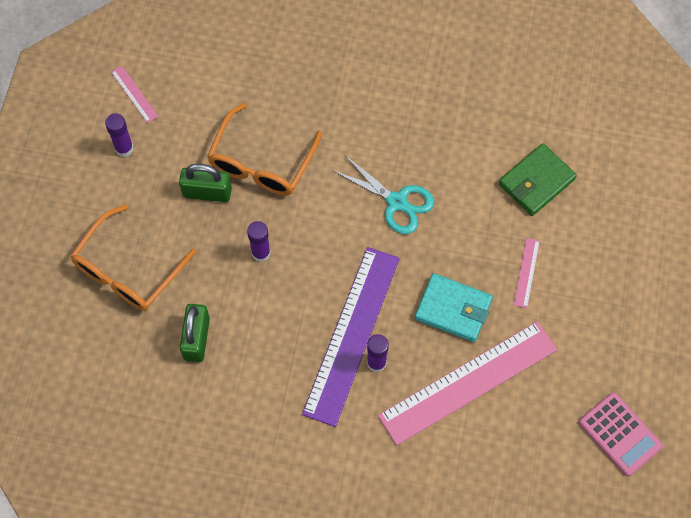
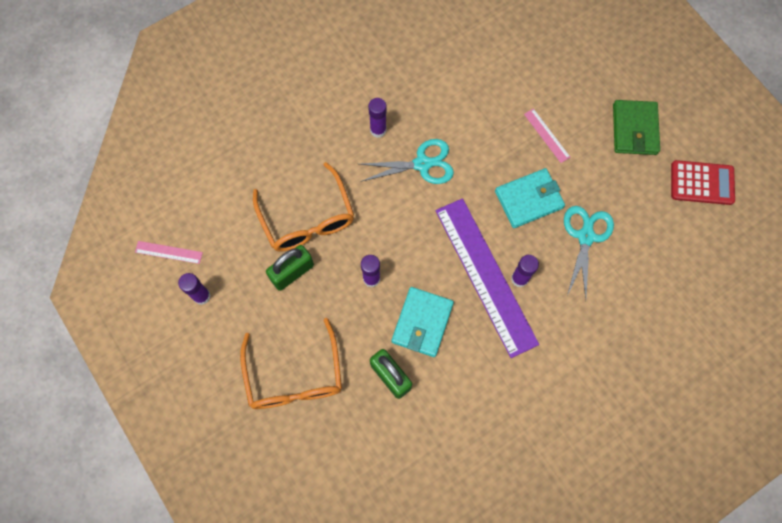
camera: 45 degrees left, 5 degrees up
(263, 322) = (422, 323): none -> turquoise wallet
(390, 143) = (378, 130): none -> purple glue stick
(468, 382) = (585, 237): pink ruler -> turquoise scissors
(536, 182) = (492, 73): green wallet -> green wallet (634, 129)
(620, 434) = (702, 183): pink calculator -> red calculator

